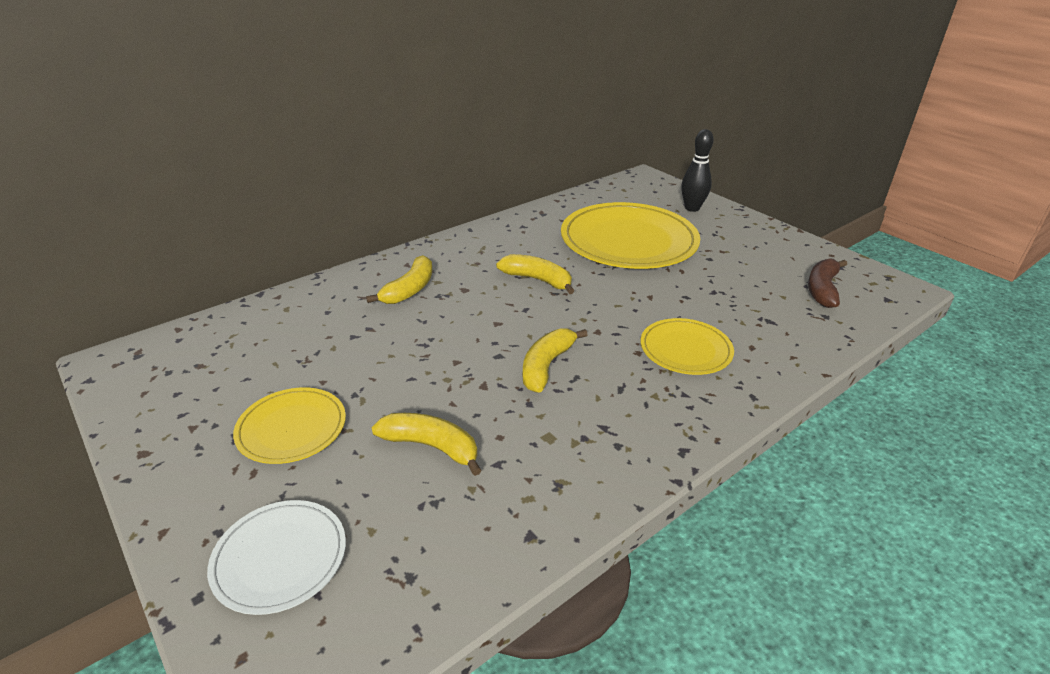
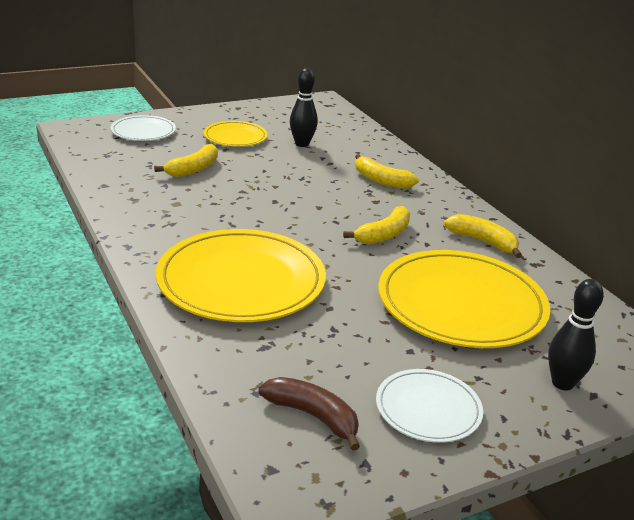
camera: 100 degrees right, 5 degrees down
(309, 358) = (302, 144): none -> black bowling pin
(546, 366) = (252, 216): yellow banana -> yellow banana (483, 242)
(685, 349) = (241, 281): yellow plate -> yellow plate, size x1.91
(766, 249) = (428, 409): none -> white plate

